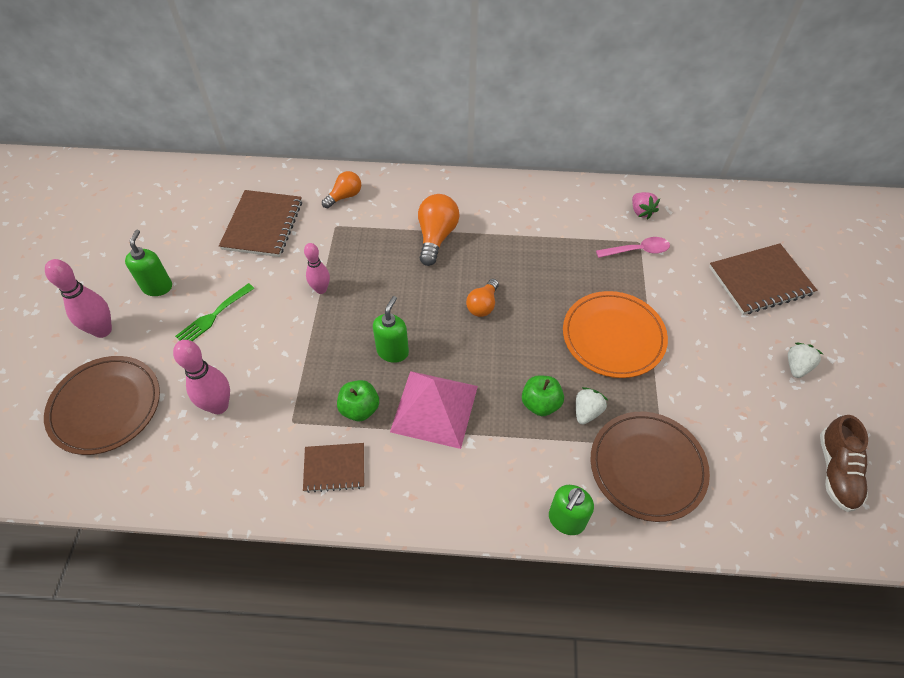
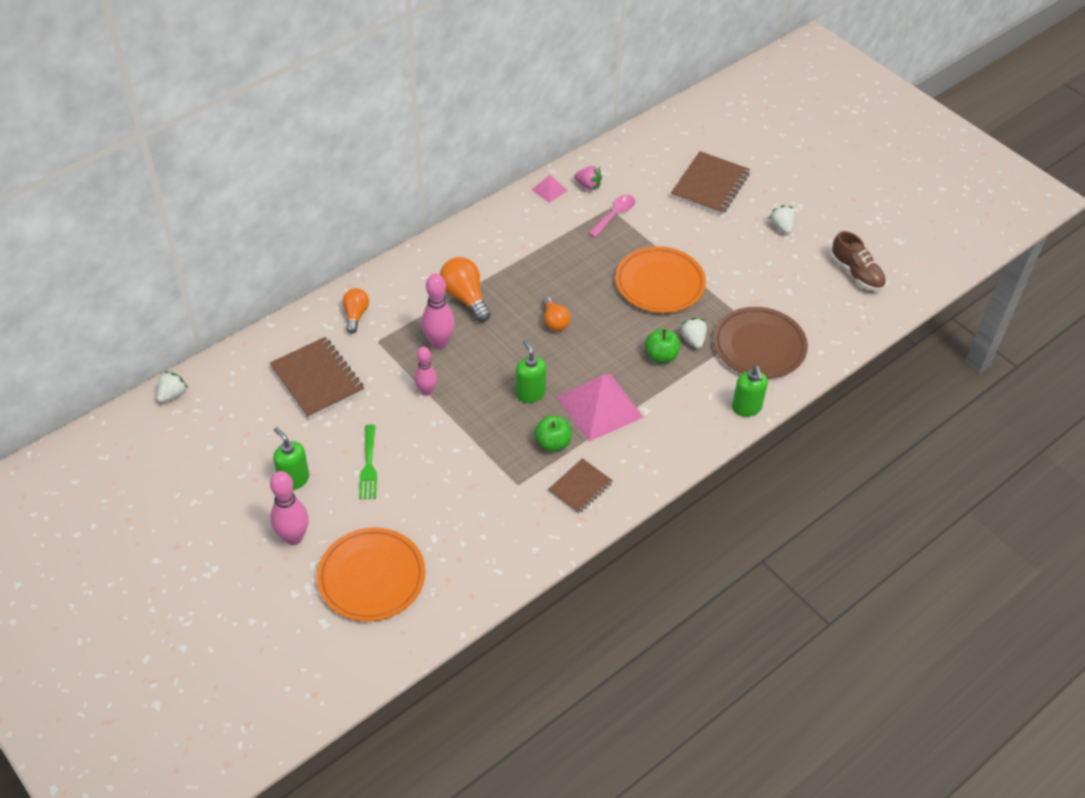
camera: 45 degrees left, 5 degrees down
(105, 407) = (371, 577): brown plate -> orange plate
(169, 171) = (172, 395): none -> white strawberry
(219, 406) = (454, 514): pink bowling pin -> pink bowling pin (439, 343)
(603, 195) = (549, 190): none -> pink pyramid

